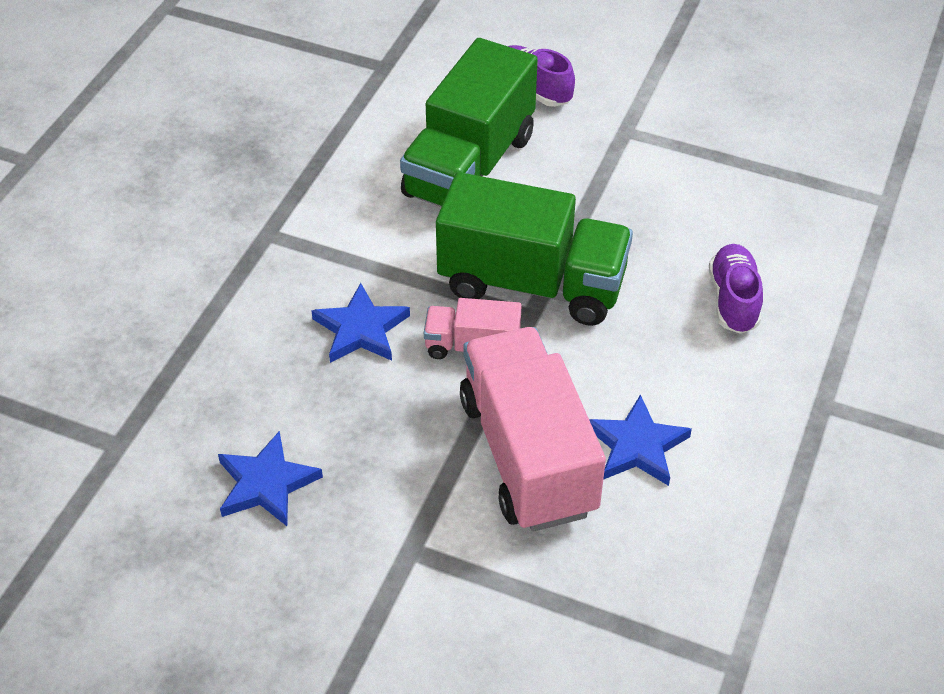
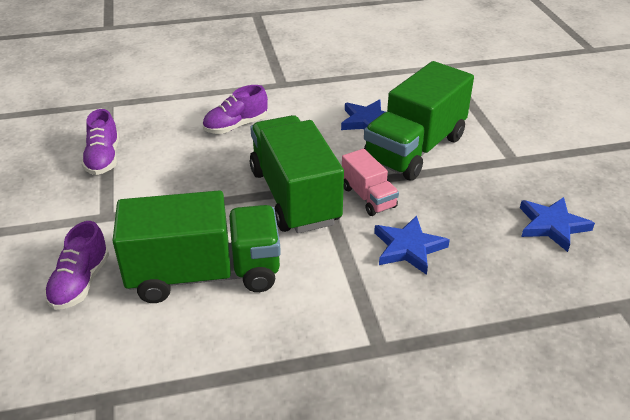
camera: 125 degrees left, 10 degrees down
(528, 455) = (415, 149): pink truck -> green truck
(744, 160) = (103, 159): none -> purple shoe

